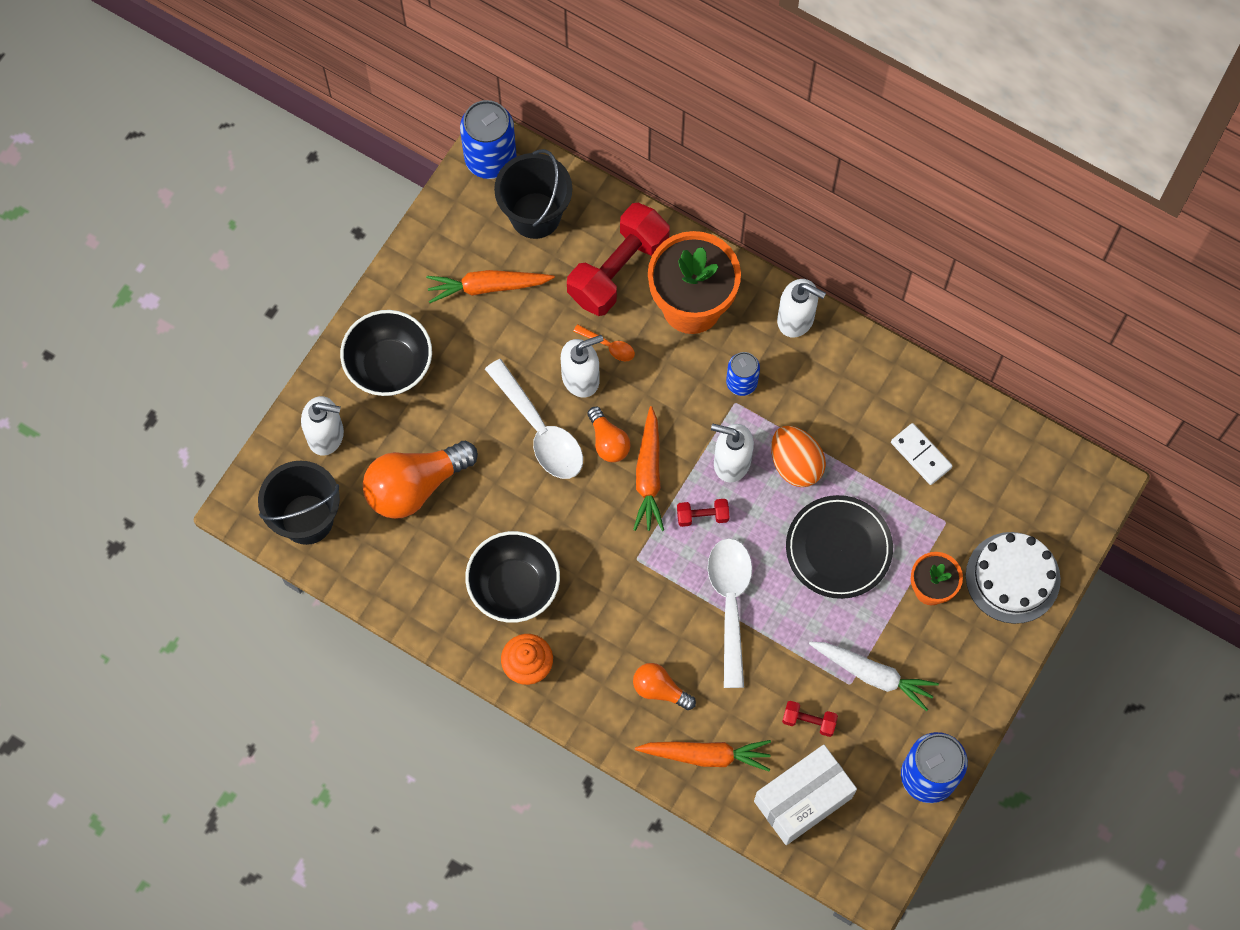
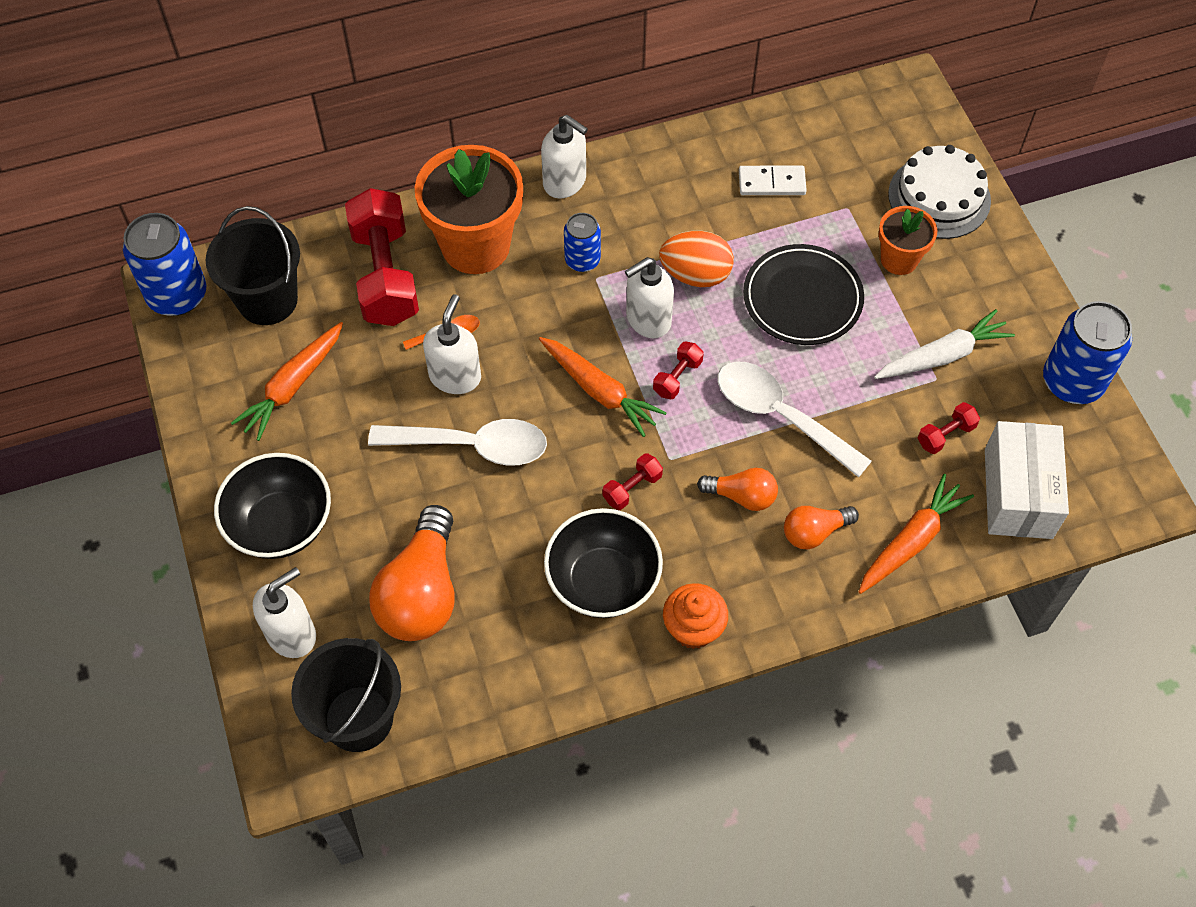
camera: 50 degrees left, 10 degrees down
(594, 552) = (632, 488): none -> red dumbbell
(608, 441) = (536, 399): orange light bulb -> orange light bulb (742, 496)
(796, 319) = (565, 182): white soap dispenser -> white soap dispenser turned 60 degrees clockwise

